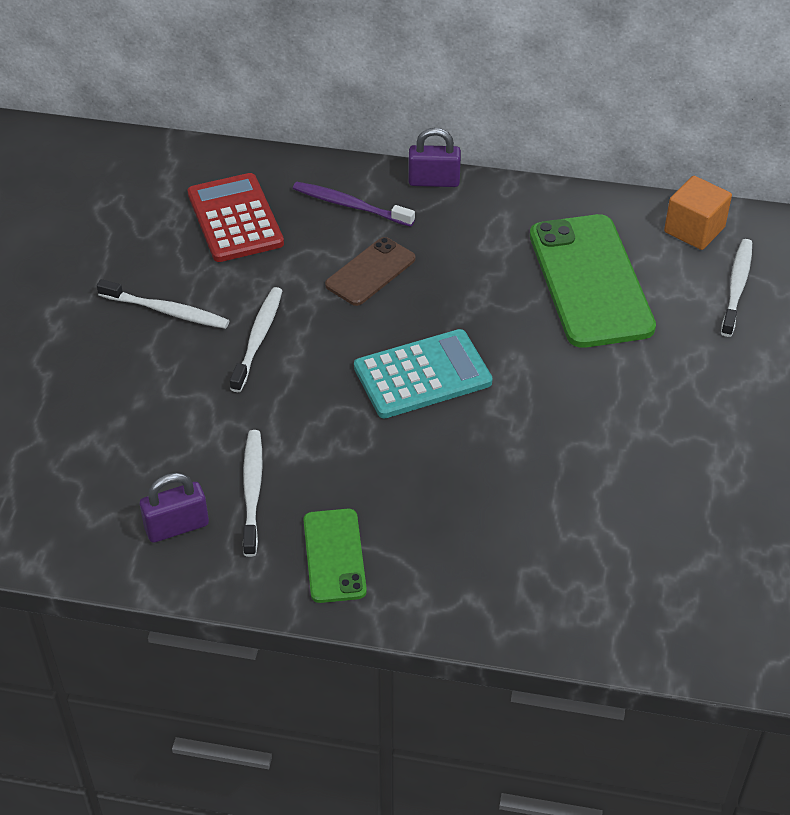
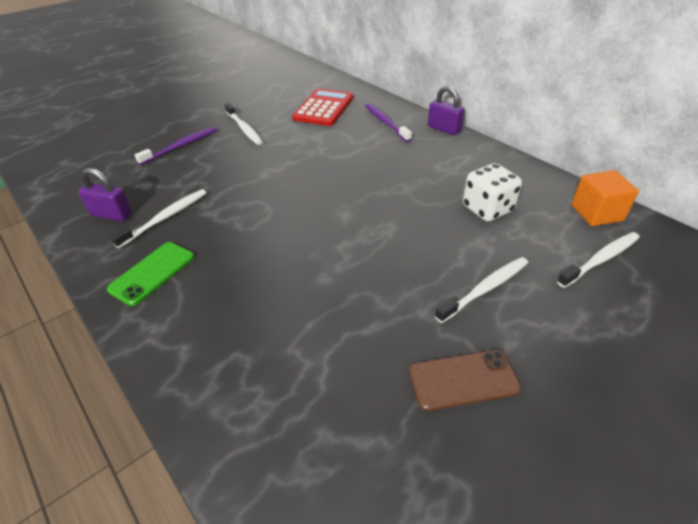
camera: 40 degrees right, 5 degrees down
(115, 386) = (181, 146): none -> purple toothbrush
(258, 338) = (266, 155): white toothbrush -> white toothbrush (485, 289)
(370, 272) = (359, 152): brown phone -> brown phone (463, 380)
(422, 375) = (324, 209): turquoise calculator -> none
(590, 281) = (487, 209): green phone -> white dice

